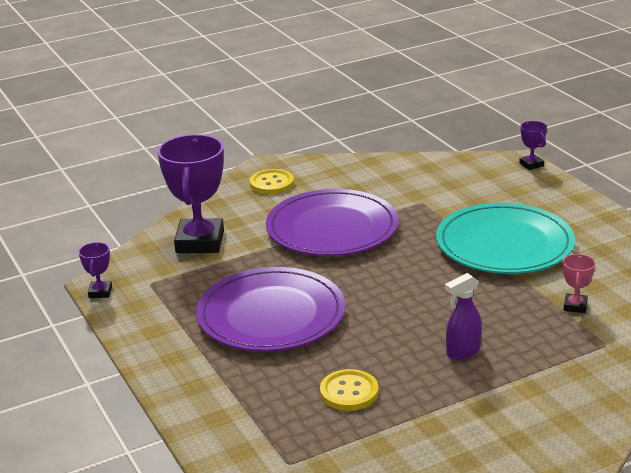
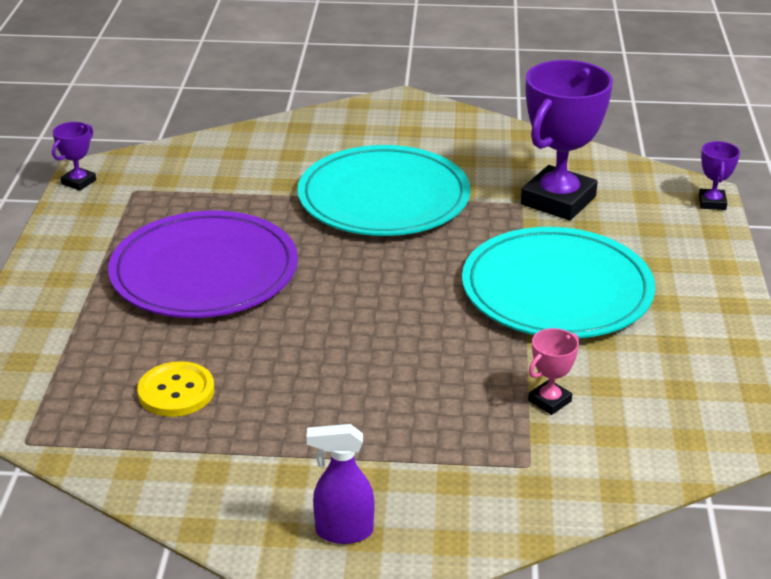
camera: 30 degrees right, 5 degrees up
(200, 242) = (232, 163): purple trophy -> purple trophy (558, 200)
(271, 183) = (382, 124): yellow button -> none
(332, 228) = (384, 198): purple plate -> turquoise plate
(462, 352) = (349, 400): purple spray bottle -> purple spray bottle (343, 531)

